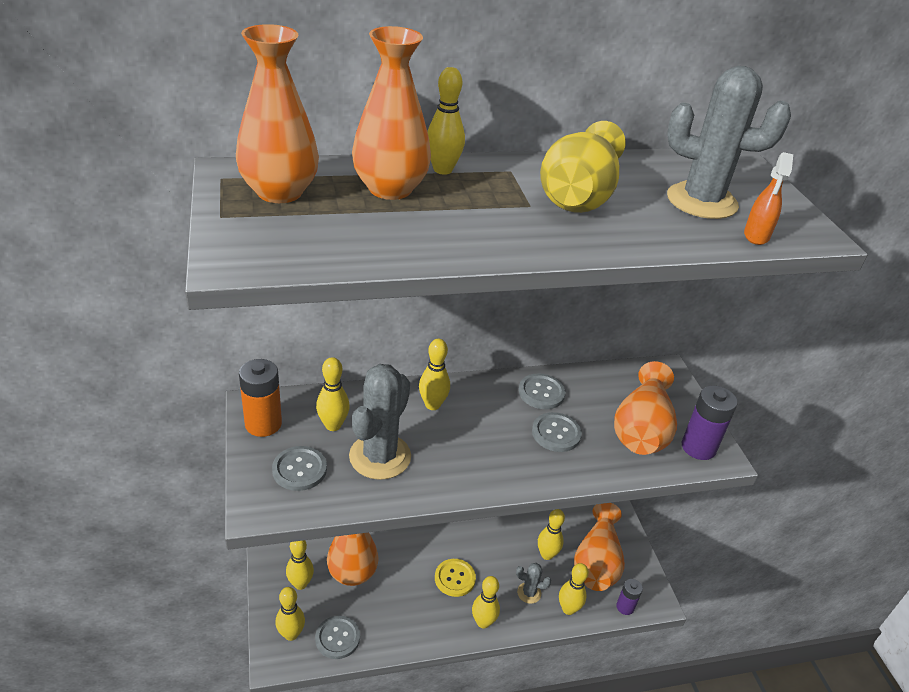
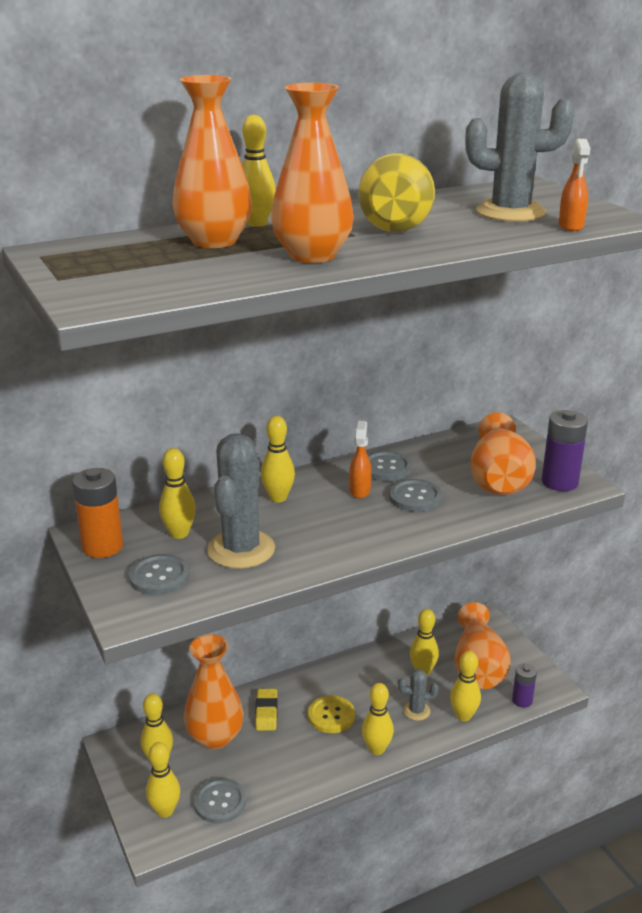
camera: 10 degrees left, 10 degrees down
(279, 192) = (106, 257): orange vase -> orange vase (312, 255)
(401, 561) = (266, 712): none -> yellow eraser
(508, 413) = (360, 490): none -> orange spray bottle

